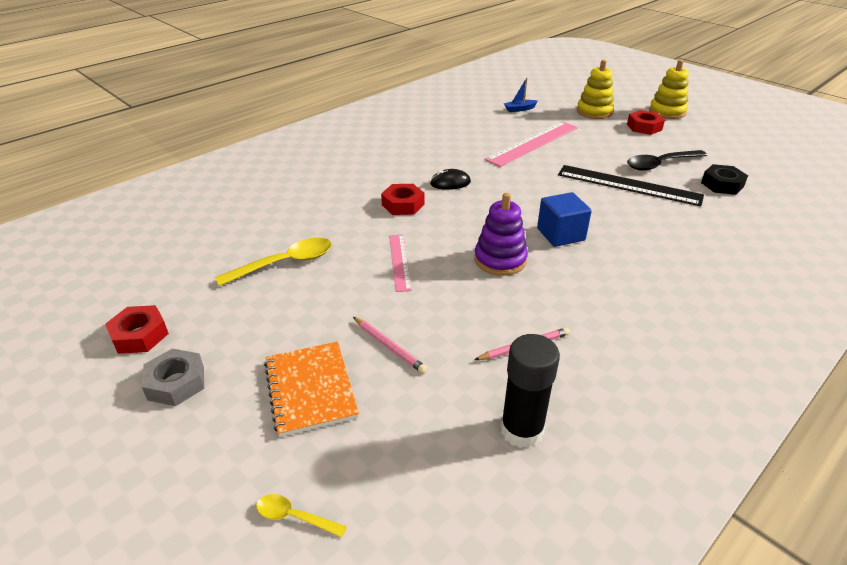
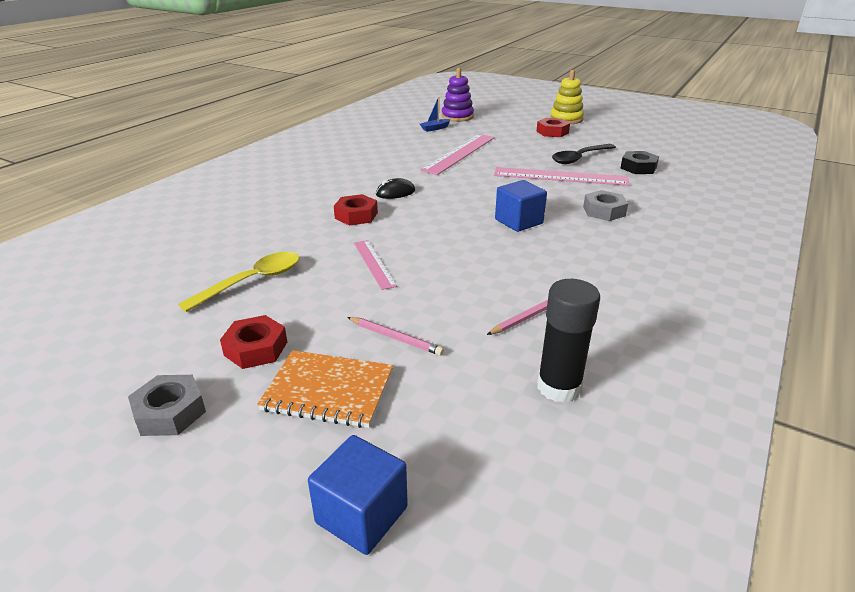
camera: 15 degrees left, 5 degrees down
(139, 335) = (106, 373): red nut -> red nut (256, 348)
(294, 517) = (361, 515): yellow spoon -> blue cube
(310, 389) = (328, 390): orange notebook -> orange notebook turned 45 degrees counterclockwise
(500, 260) = (472, 249): purple stacking toy -> purple stacking toy (457, 117)
(594, 112) = (503, 125): yellow stacking toy -> none
(628, 185) = (560, 176): black ruler -> pink ruler
(658, 235) = (604, 211): none -> grey nut

